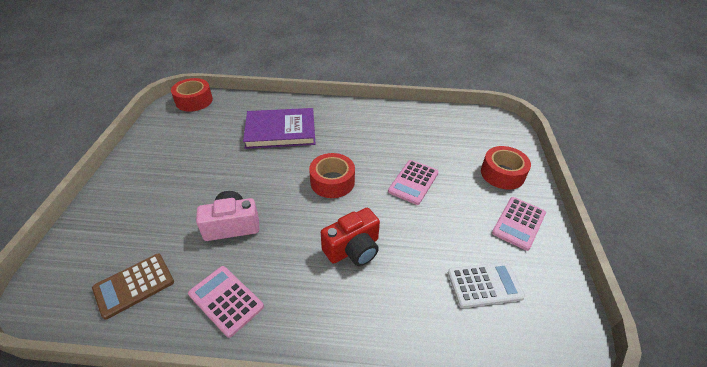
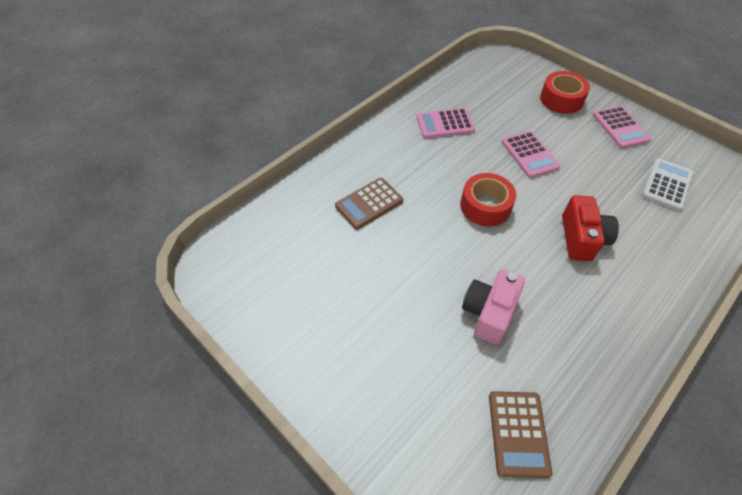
camera: 50 degrees left, 10 degrees up
(194, 101) = (225, 253): red tape -> none
(226, 300) = (585, 360): pink calculator -> pink calculator (445, 124)
(280, 131) = (369, 203): purple book -> brown calculator

